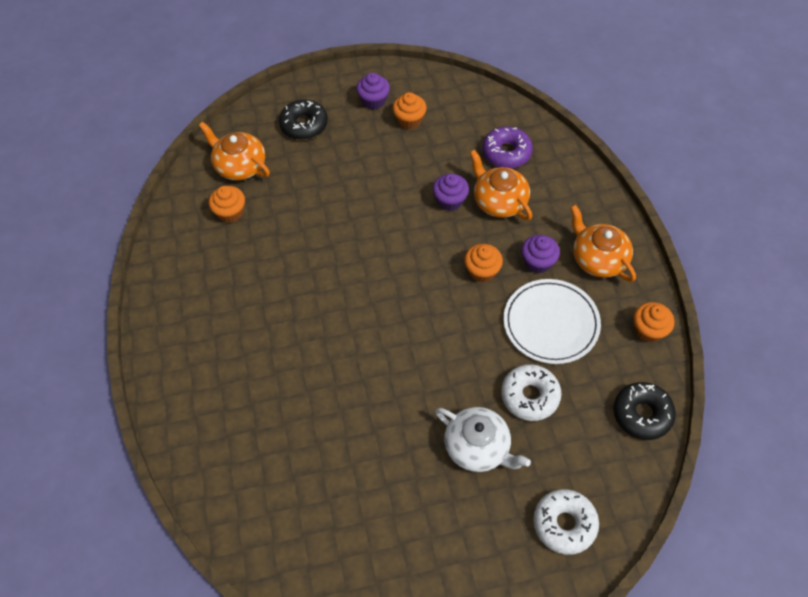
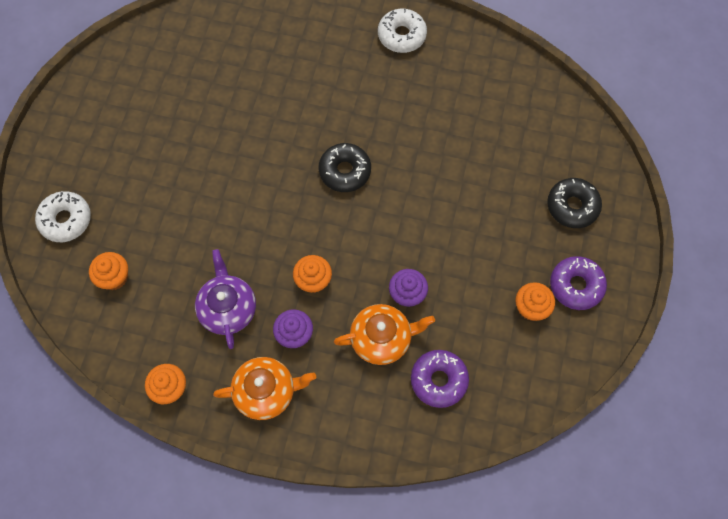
camera: 115 degrees right, 10 degrees up
(230, 212) = (492, 106): orange cupcake -> orange cupcake (114, 277)
(240, 166) = (545, 132): orange teapot -> none
(374, 101) = (576, 285): purple cupcake -> purple donut
(478, 447) = (160, 192): white teapot -> none
(530, 396) = (175, 253): white donut -> white donut (401, 35)
(551, 323) = (228, 308): white plate -> purple teapot
(642, 414) = (104, 330): black donut -> black donut (345, 171)

